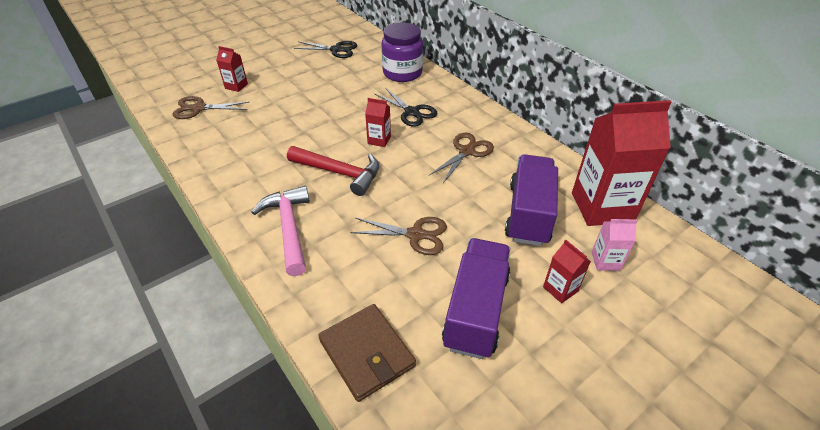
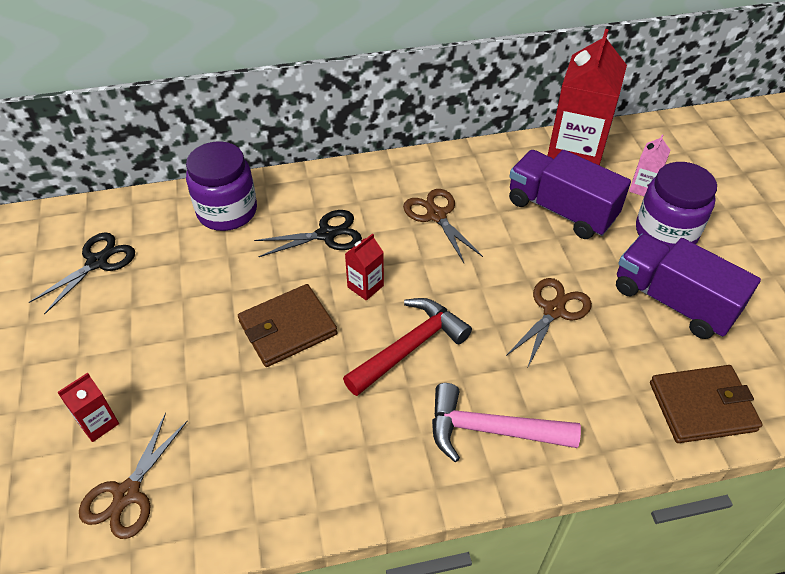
camera: 65 degrees left, 5 degrees up
(328, 121) = (287, 328): none -> brown wallet
(560, 289) = (665, 232): red carton -> purple jar

